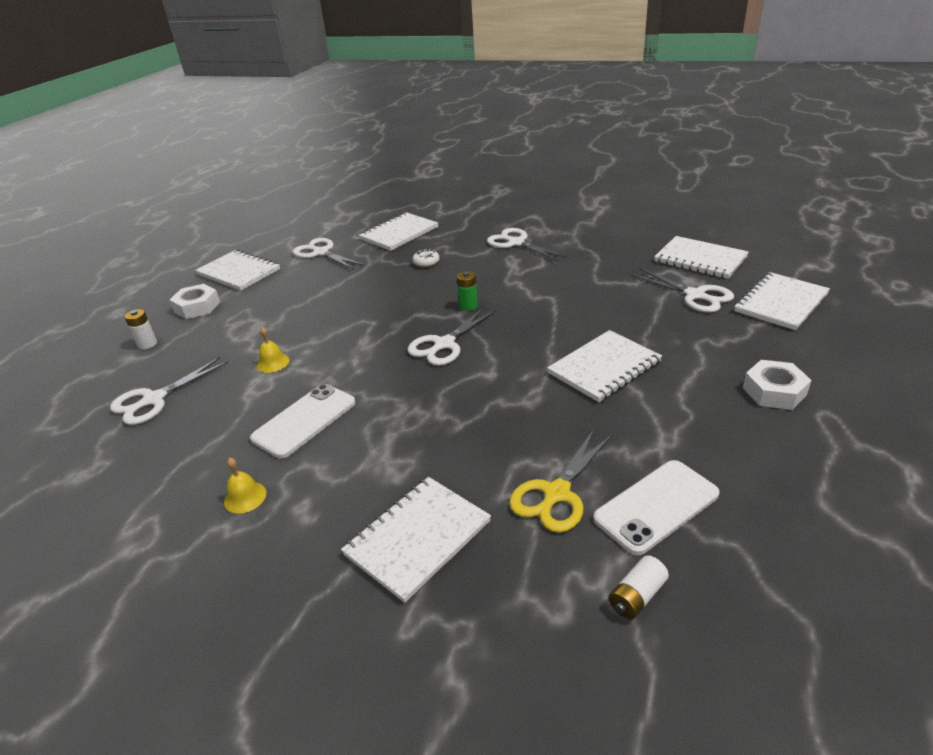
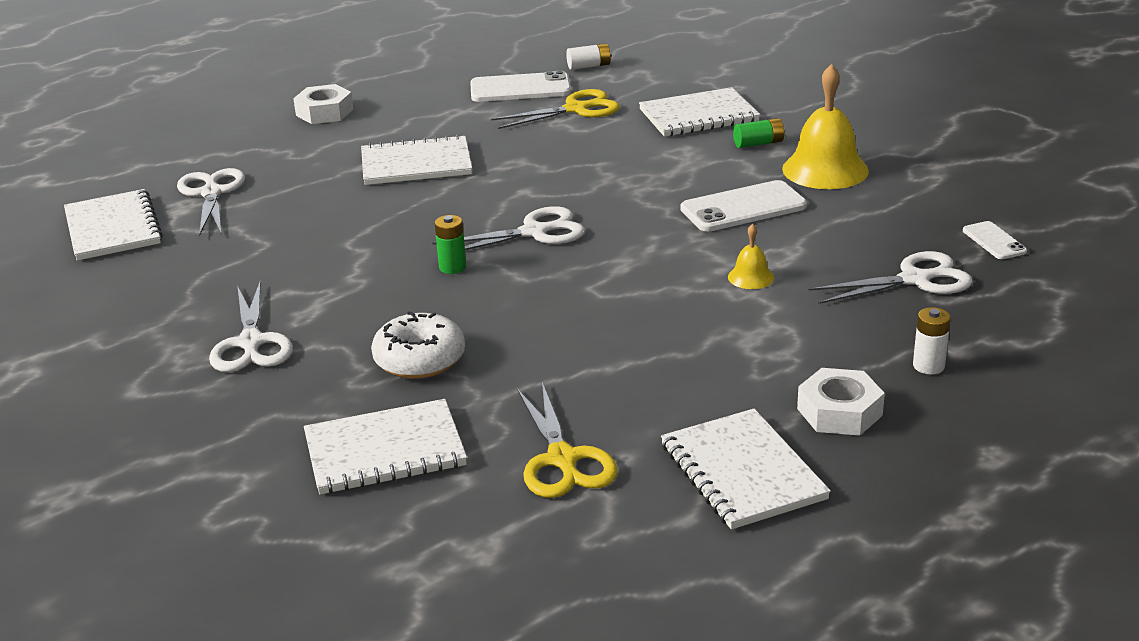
camera: 150 degrees left, 5 degrees down
(84, 459) = (994, 241): none -> white phone
(245, 497) = (825, 169): yellow bell -> yellow bell, size x2.10
(321, 253) = (563, 460): white scissors -> yellow scissors
(327, 513) = (758, 143): none -> green battery
(426, 262) = (419, 359): white donut -> white donut, size x1.83
(781, 303) = (161, 161): white notebook -> none

